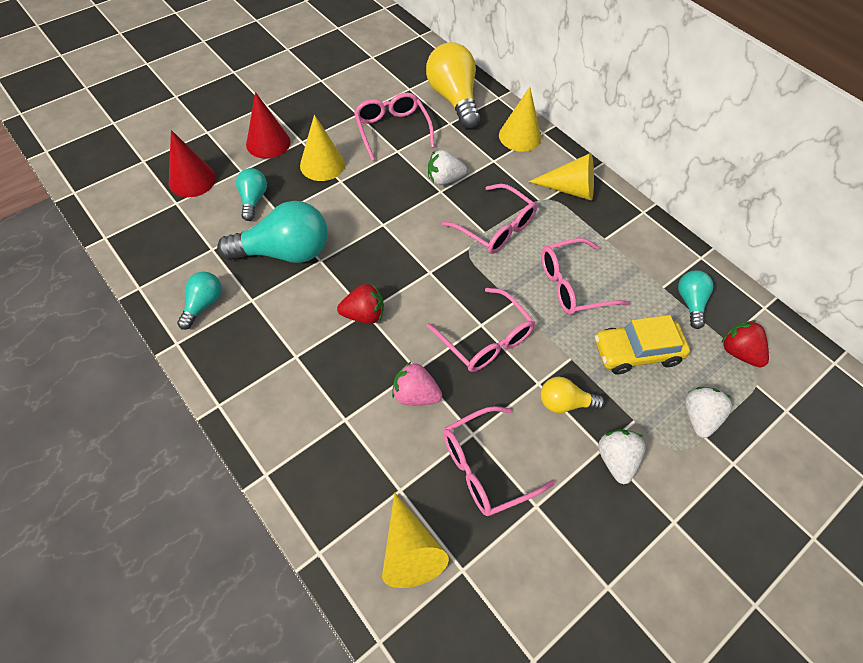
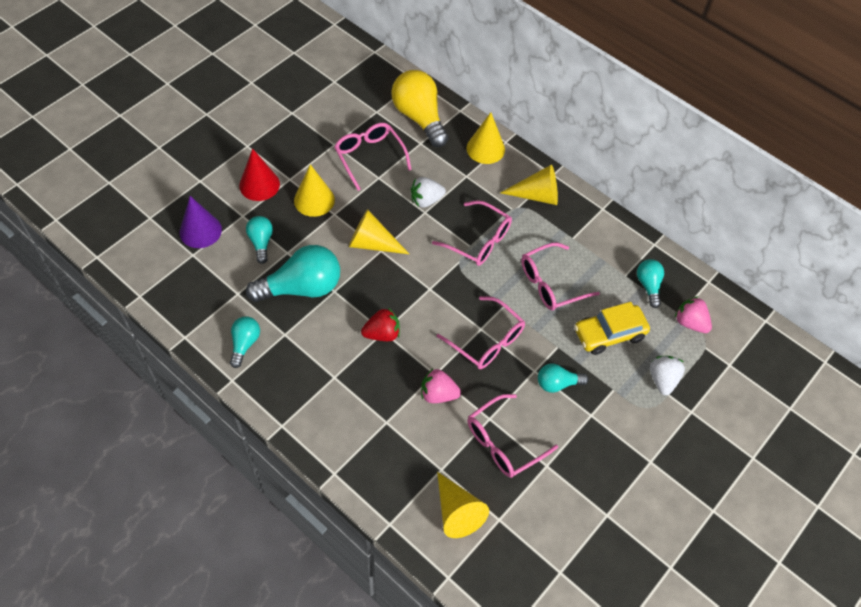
camera: 10 degrees left, 0 degrees up
(192, 180) = (200, 231): red cone -> purple cone
(375, 216) = (372, 243): none -> yellow cone
(564, 403) = (557, 383): yellow light bulb -> turquoise light bulb
(616, 460) = (602, 422): white strawberry -> none
(738, 352) = (690, 322): red strawberry -> pink strawberry

